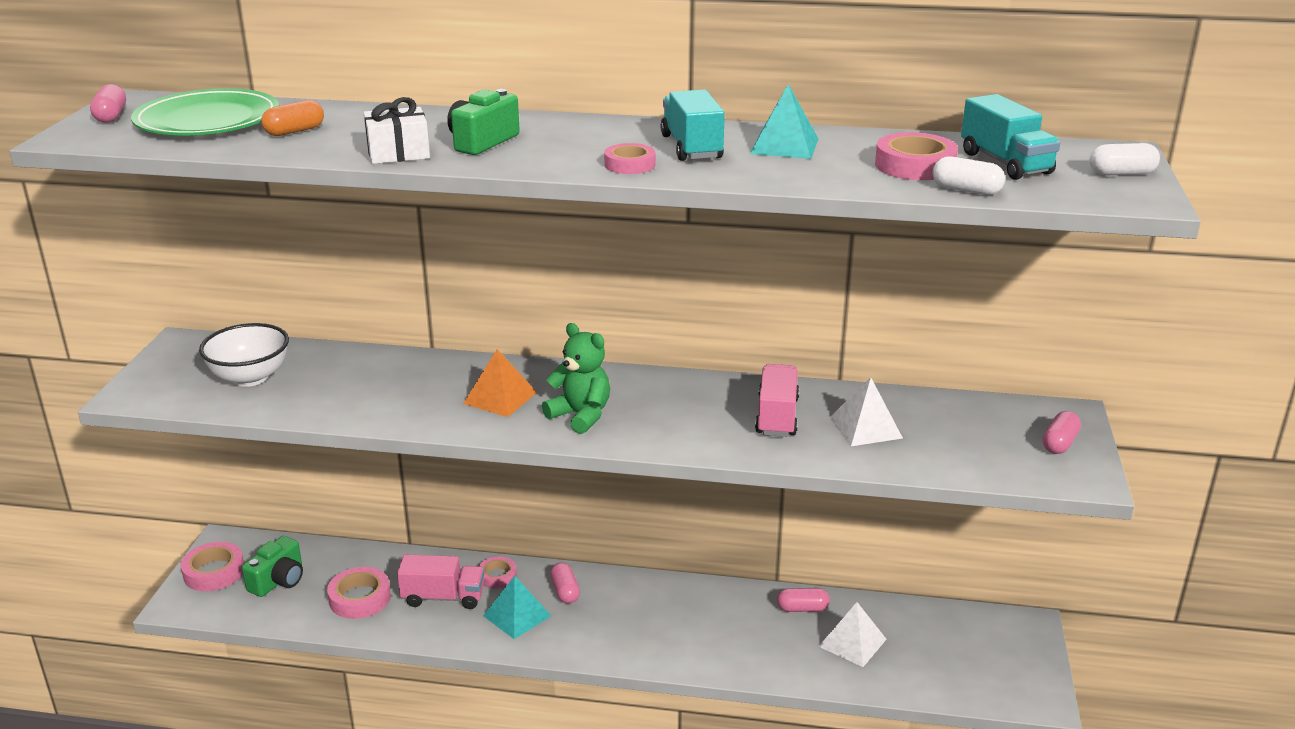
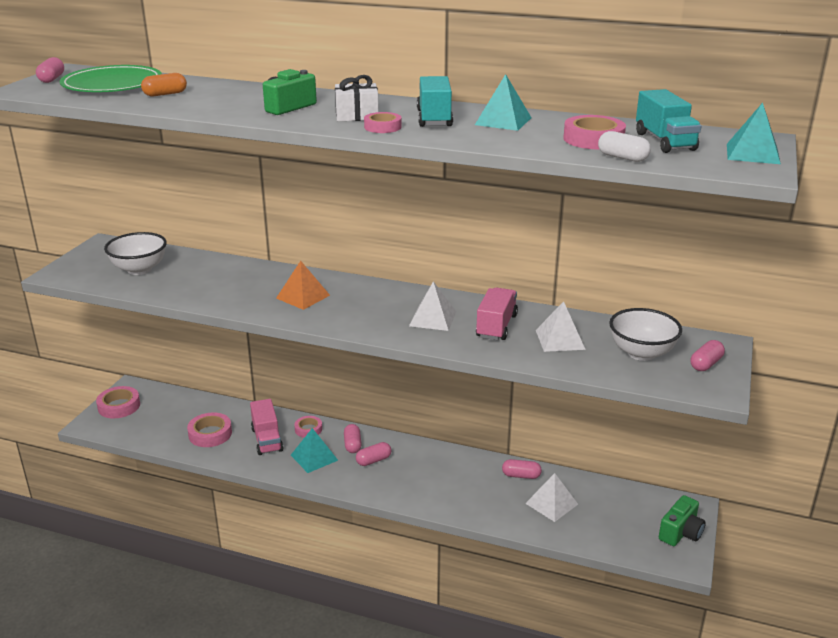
camera: 10 degrees right, 0 degrees up
(279, 580) = (159, 416): green camera -> green camera (681, 533)
(398, 153) = (226, 111): white gift -> white gift (357, 115)
(443, 597) = (267, 439): pink truck -> pink truck turned 60 degrees clockwise
(581, 415) = (355, 313): green teddy bear -> none
(600, 610) = (373, 460): none -> pink capsule
(688, 413) = (432, 318): none -> white pyramid
(975, 436) = (641, 353): none -> white bowl
(1121, 173) = (752, 153): white capsule -> turquoise pyramid

